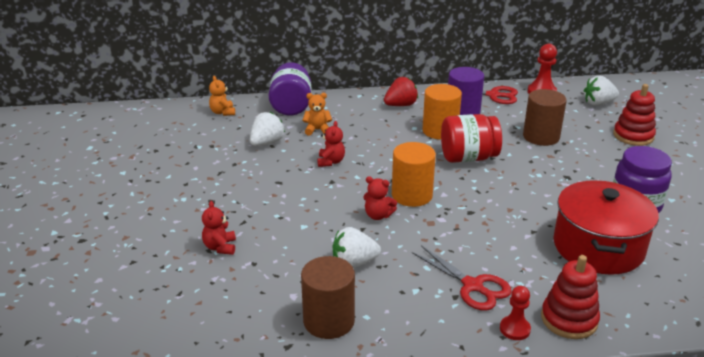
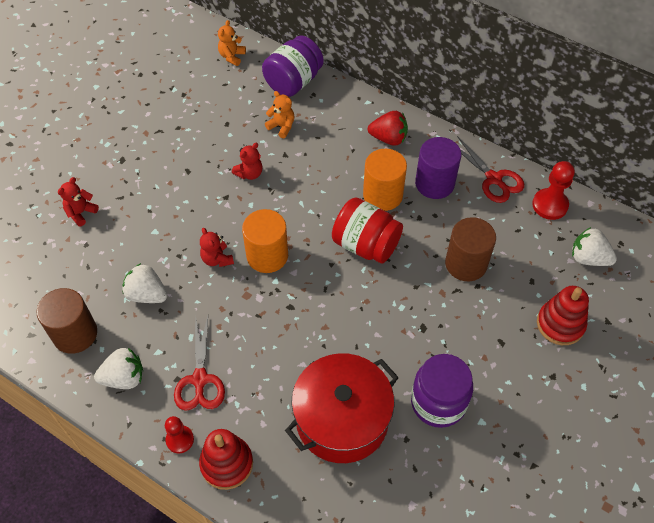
camera: 40 degrees right, 25 degrees up
(267, 143) = (226, 118): white strawberry -> white strawberry (124, 378)

